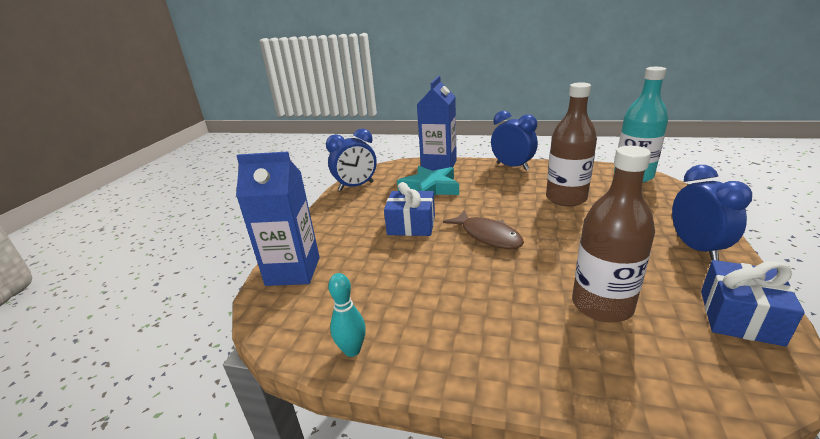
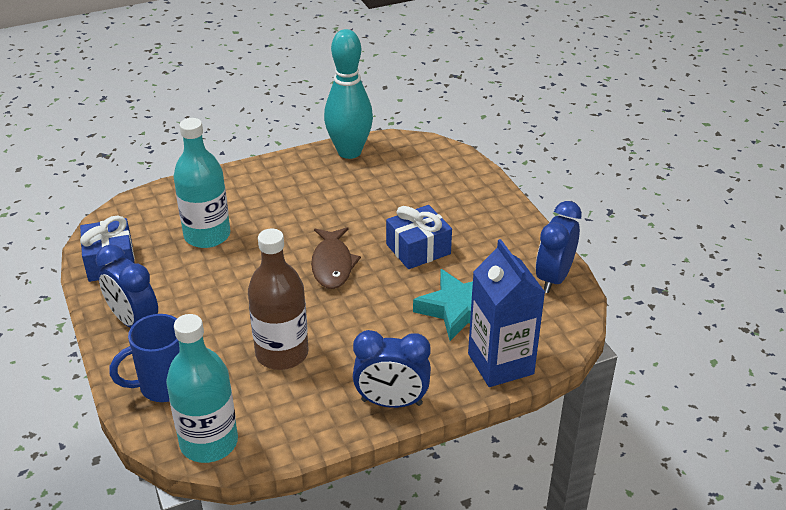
camera: 140 degrees right, 10 degrees up
(293, 271) = (459, 173): blue carton -> none
(352, 350) = (349, 152): turquoise bowling pin -> turquoise bowling pin, size x2.08
(488, 236) = (332, 265): brown fish -> brown fish turned 105 degrees counterclockwise
(602, 305) = (207, 235): brown bottle -> turquoise bottle
(665, 204) = (163, 386): none -> blue mug

